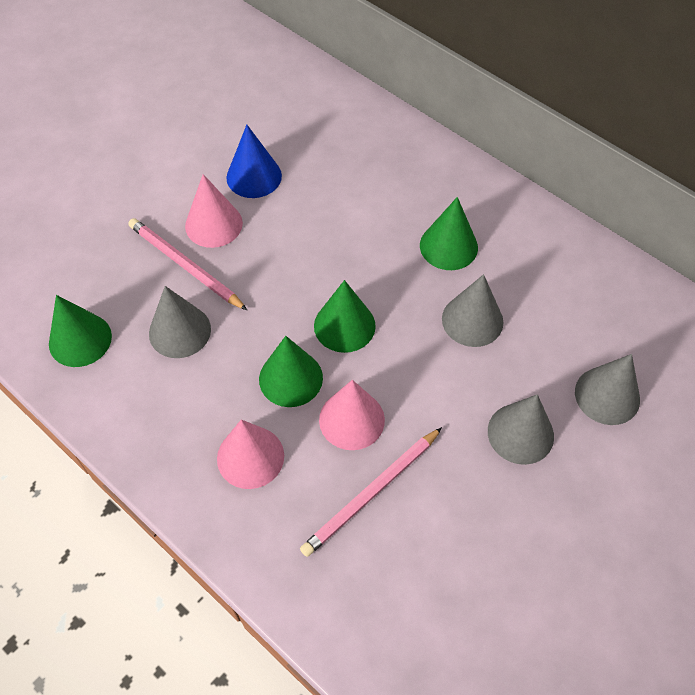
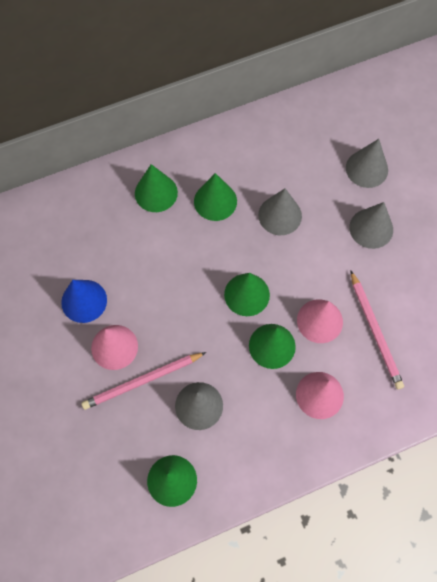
camera: 65 degrees left, 10 degrees up
(422, 186) = (156, 193): none -> green cone

